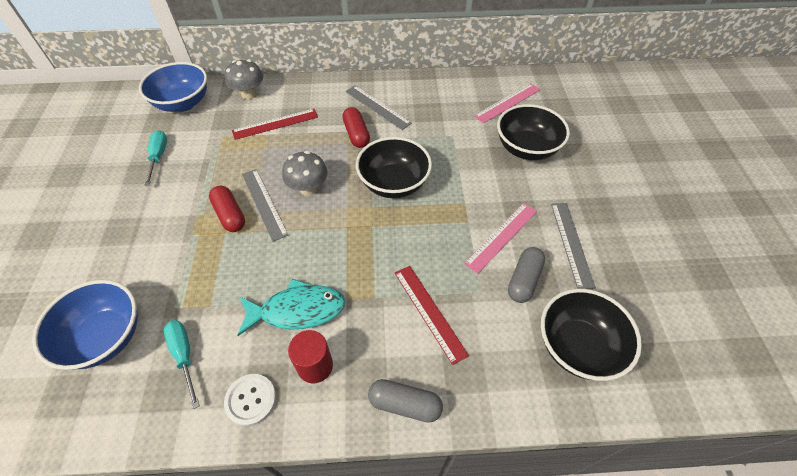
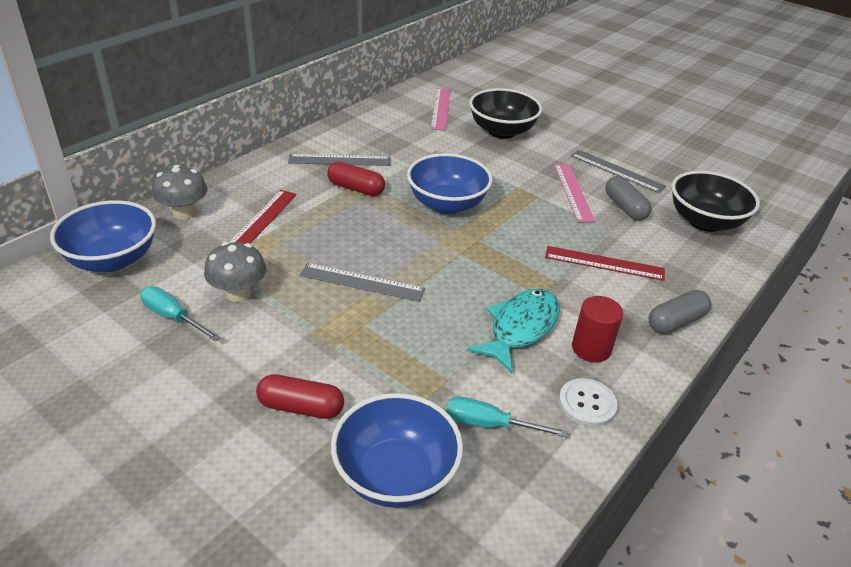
camera: 50 degrees left, 15 degrees down
(230, 215) = (345, 310): red capsule -> red capsule (301, 407)
(308, 188) = (382, 248): grey mushroom -> grey mushroom (238, 293)
(394, 183) = (447, 204): black bowl -> blue bowl

